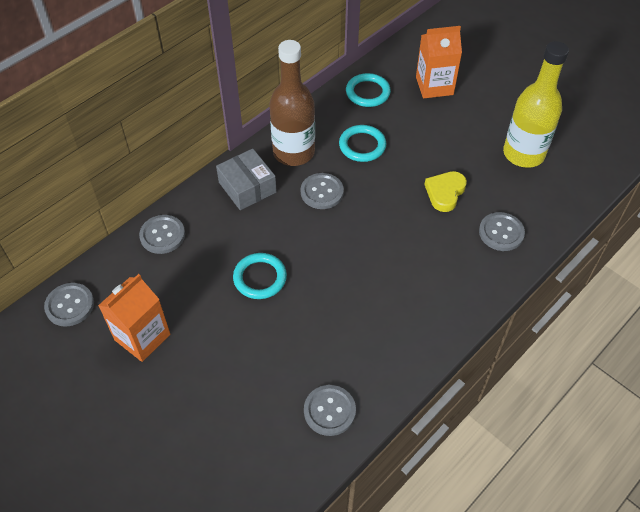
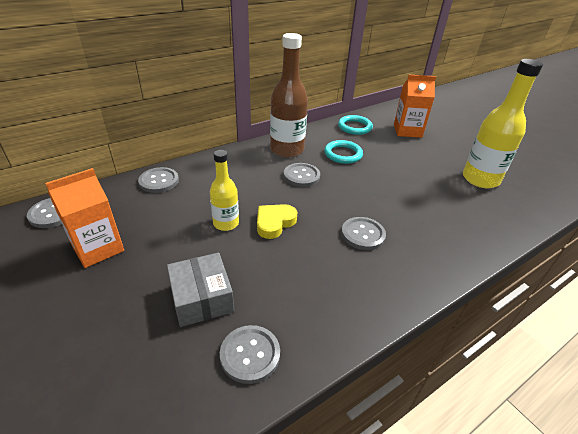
camera: 10 degrees right, 15 degrees down
(247, 187) = (242, 164): grey box -> grey box (201, 298)
(260, 278) = (226, 223): turquoise ring -> yellow bottle
(445, 193) = (408, 193): yellow heart -> yellow heart (274, 223)
(501, 232) = (458, 229): grey button -> grey button (363, 234)

